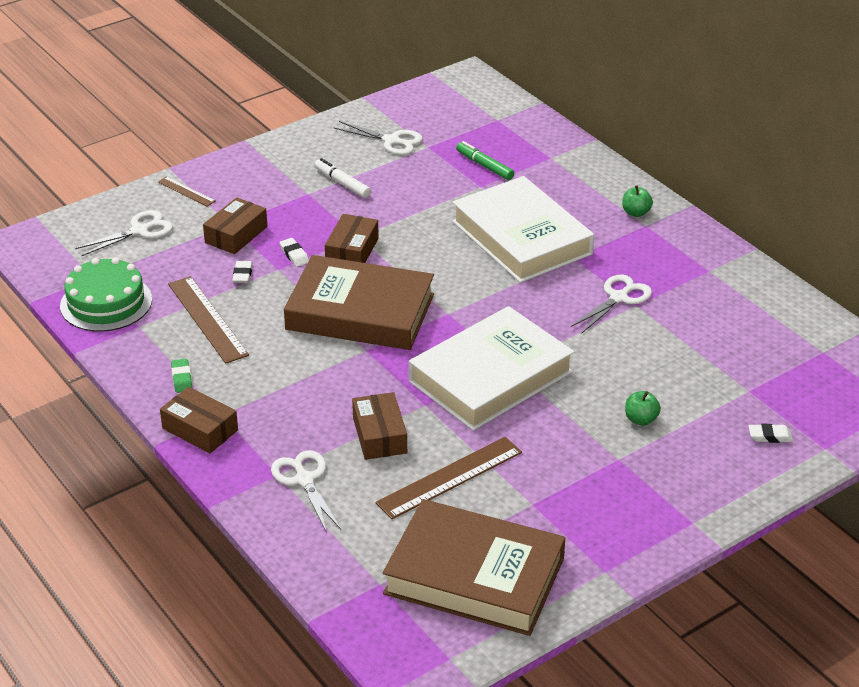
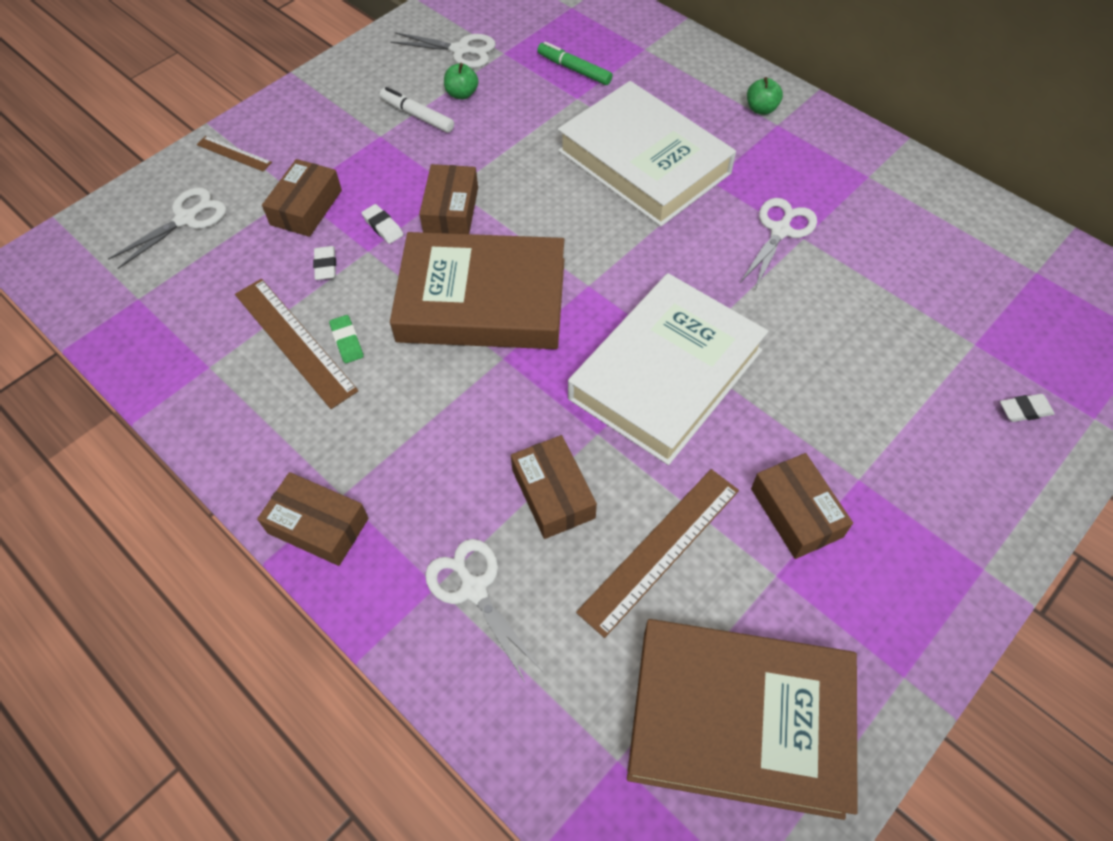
camera: 10 degrees left, 20 degrees up
(106, 303) = (160, 336): green cake -> none
(181, 378) = (279, 443): green eraser -> green eraser (347, 341)
(561, 471) = (796, 512): none -> brown box
(641, 419) = (865, 411): green apple -> green apple (462, 94)

